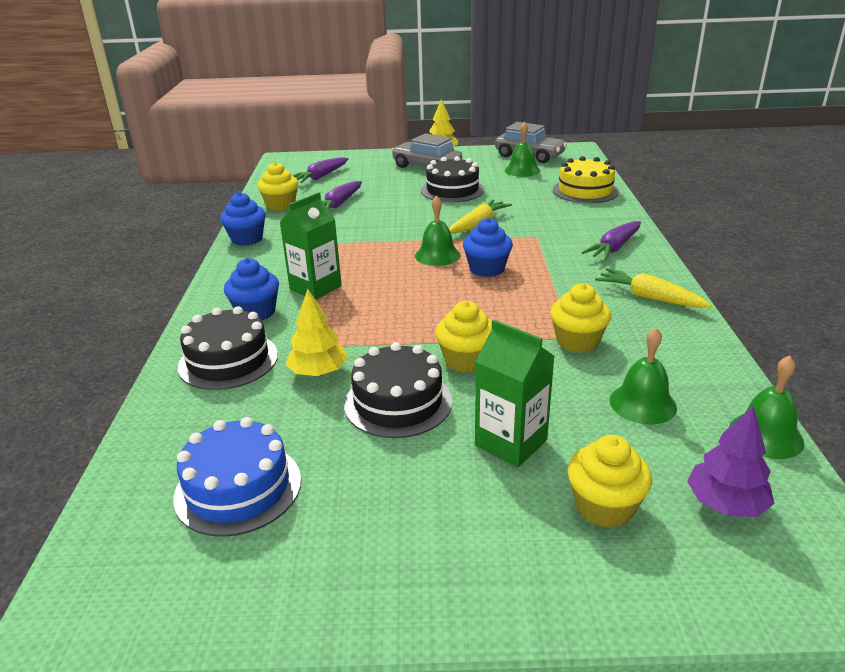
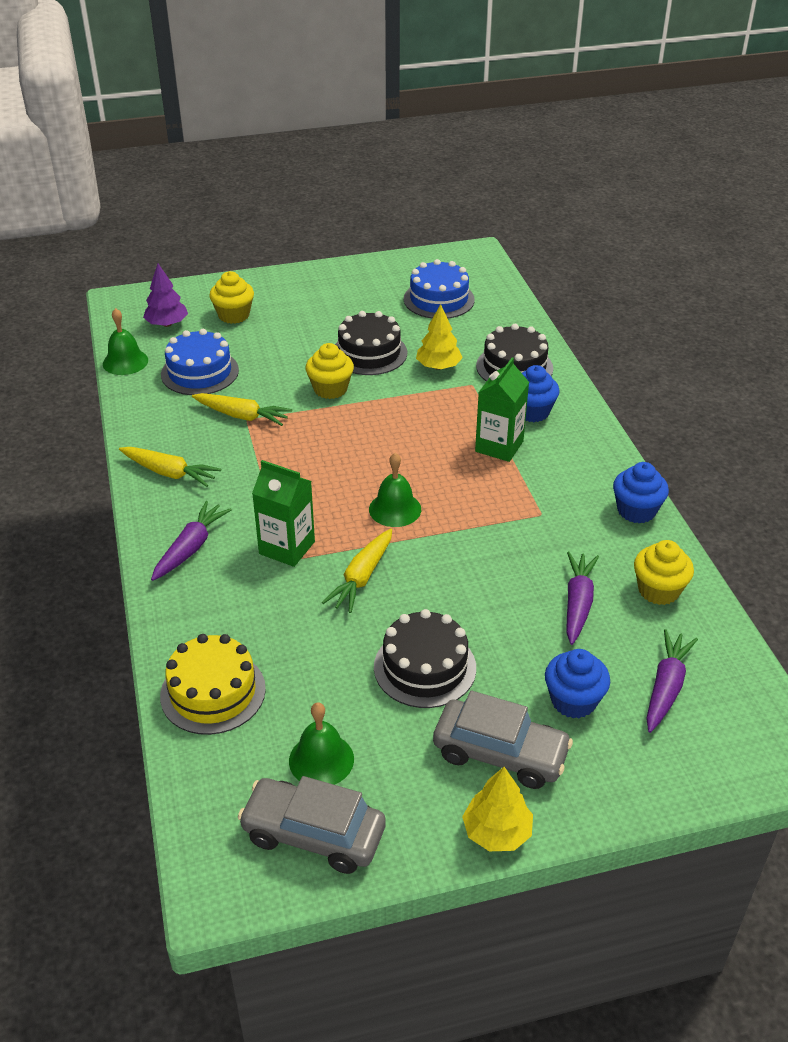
camera: 165 degrees right, 10 degrees up
(487, 269) = (334, 493): blue cupcake -> blue cupcake (573, 701)
(511, 442) = (288, 339): green carton -> green carton (287, 548)
(577, 341) = (242, 416): yellow cupcake -> yellow carrot
(642, 403) = (200, 372): green bell -> blue cake

